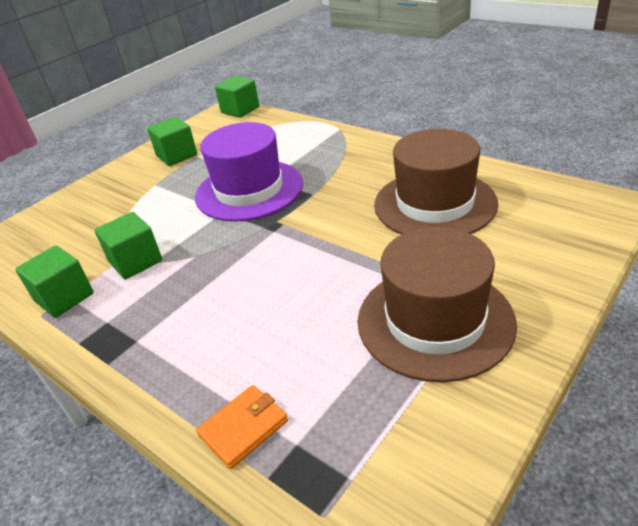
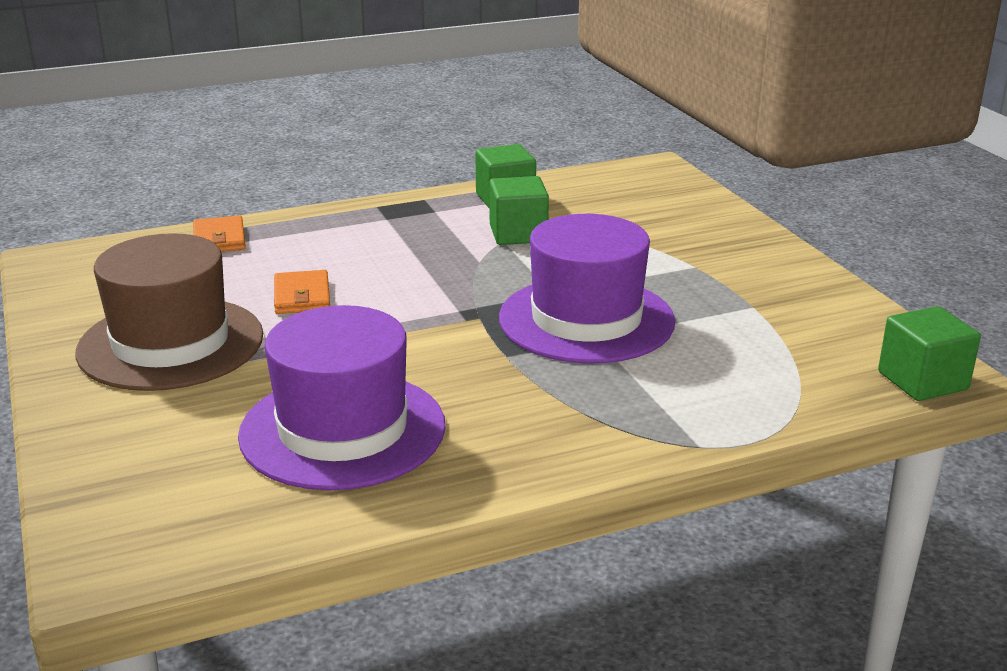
camera: 115 degrees right, 10 degrees down
(177, 155) = (776, 294): green cube -> none
(311, 303) = (302, 296): none -> orange wallet
(434, 204) = (343, 430): brown hat -> purple hat

